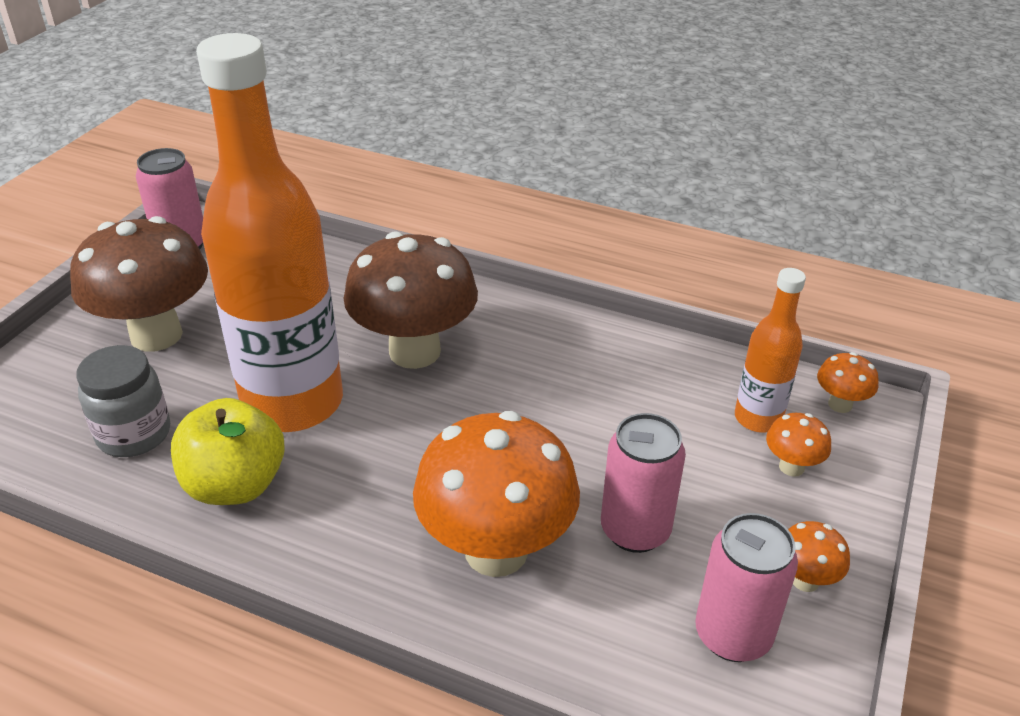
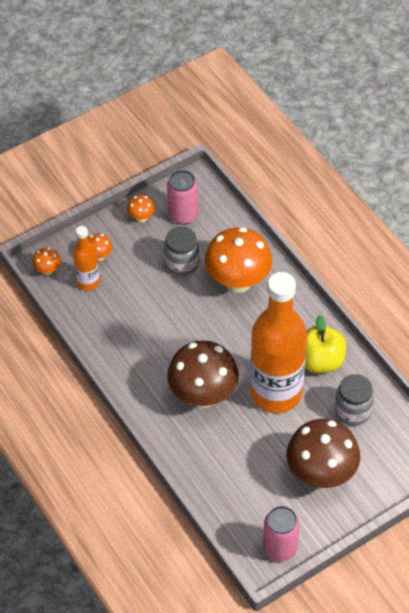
camera: 145 degrees left, 15 degrees up
(635, 530) = (182, 263): pink can -> grey jar

